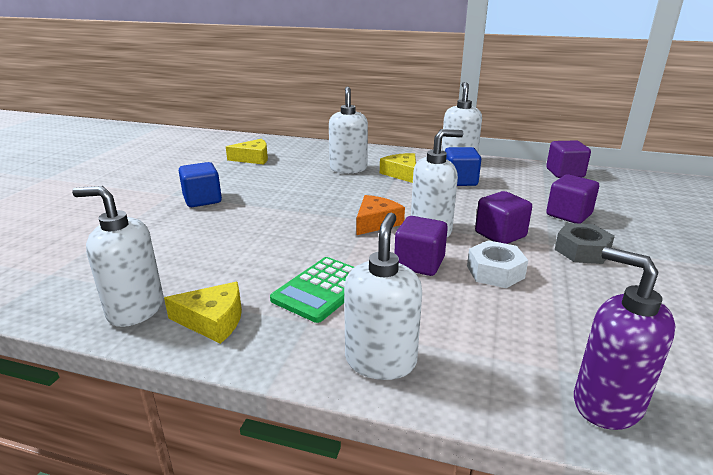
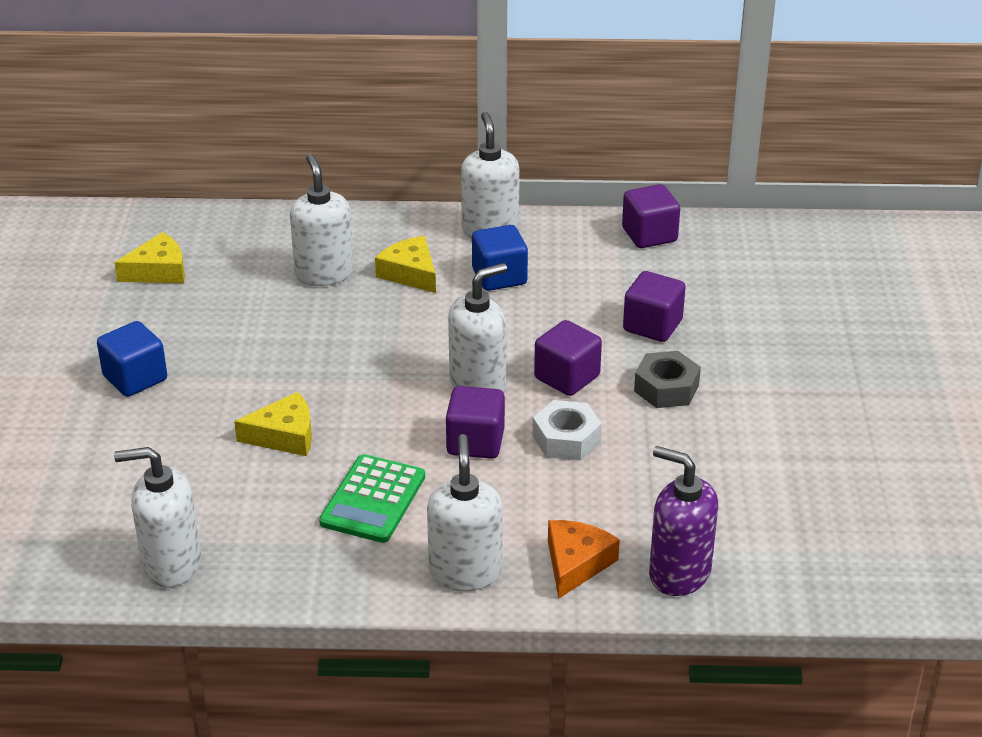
camera: 15 degrees left, 10 degrees up
(213, 320) = (269, 561): yellow cheese -> yellow cheese (284, 436)
(376, 222) = (402, 382): orange cheese -> orange cheese (576, 563)

